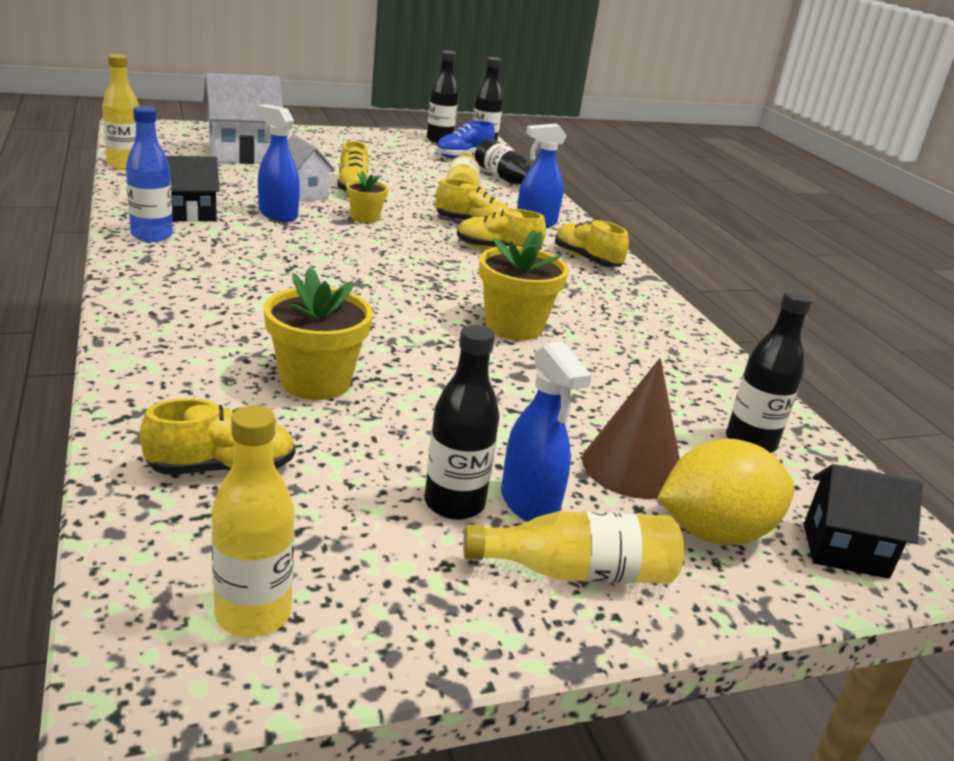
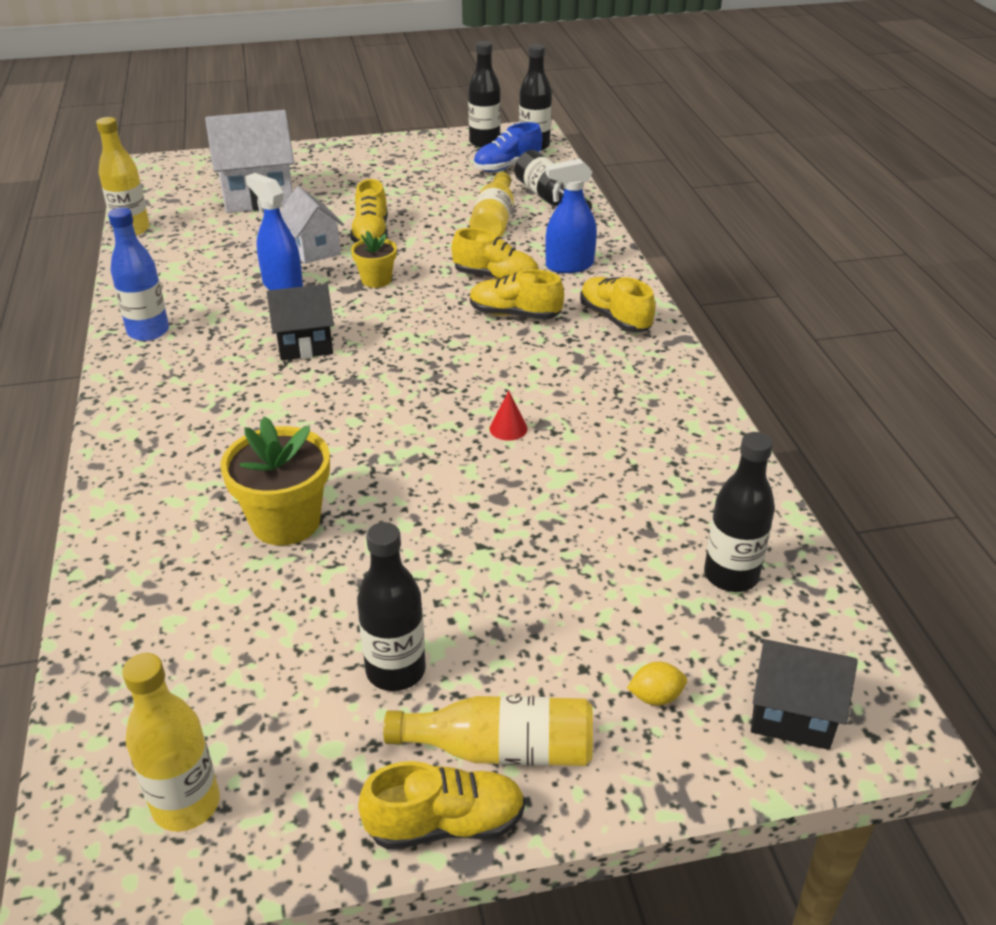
camera: 10 degrees right, 10 degrees up
(191, 214) = (192, 295): black house -> black house (305, 345)
(221, 468) = (180, 637): yellow shoe -> yellow shoe (445, 824)
(514, 327) = (508, 428): yellow flower pot -> red cone
(529, 504) = (471, 668): blue spray bottle -> none
(632, 467) = (590, 616): brown cone -> none
(714, 532) = (655, 697): yellow lemon -> yellow lemon, size x0.41

